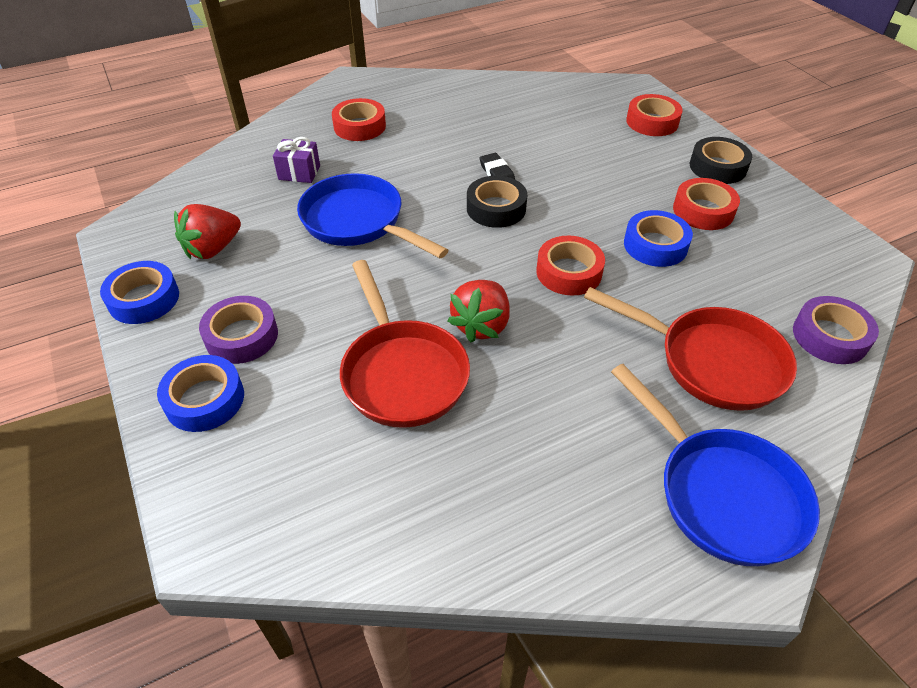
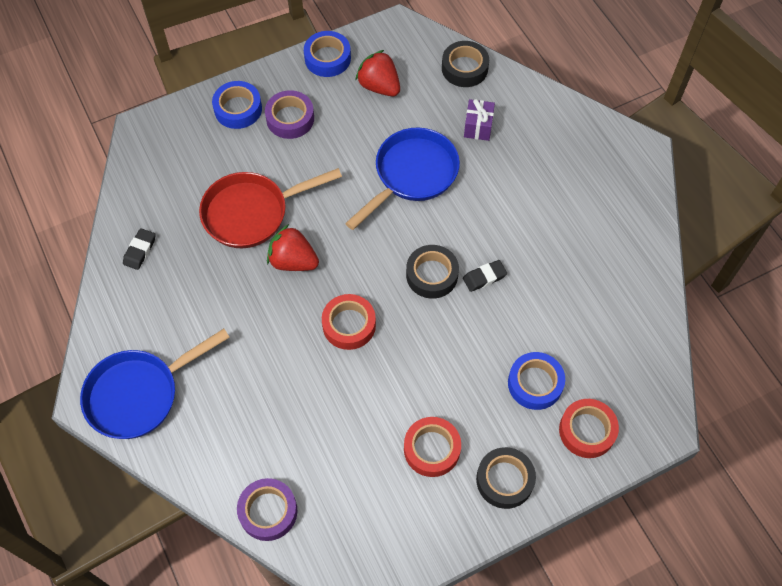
camera: 90 degrees right, 15 degrees up
(210, 180) = (464, 68): none -> black tape
(359, 126) = (554, 164): red tape -> none
(467, 518) = (140, 251): none -> black eraser
(655, 245) = (382, 397): blue tape -> blue tape (535, 383)
(711, 362) = (248, 413): red pan -> none

